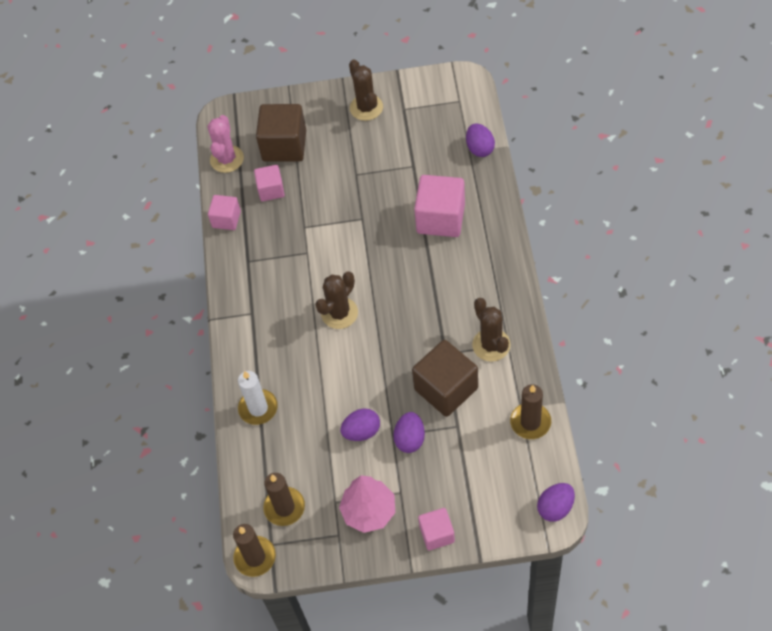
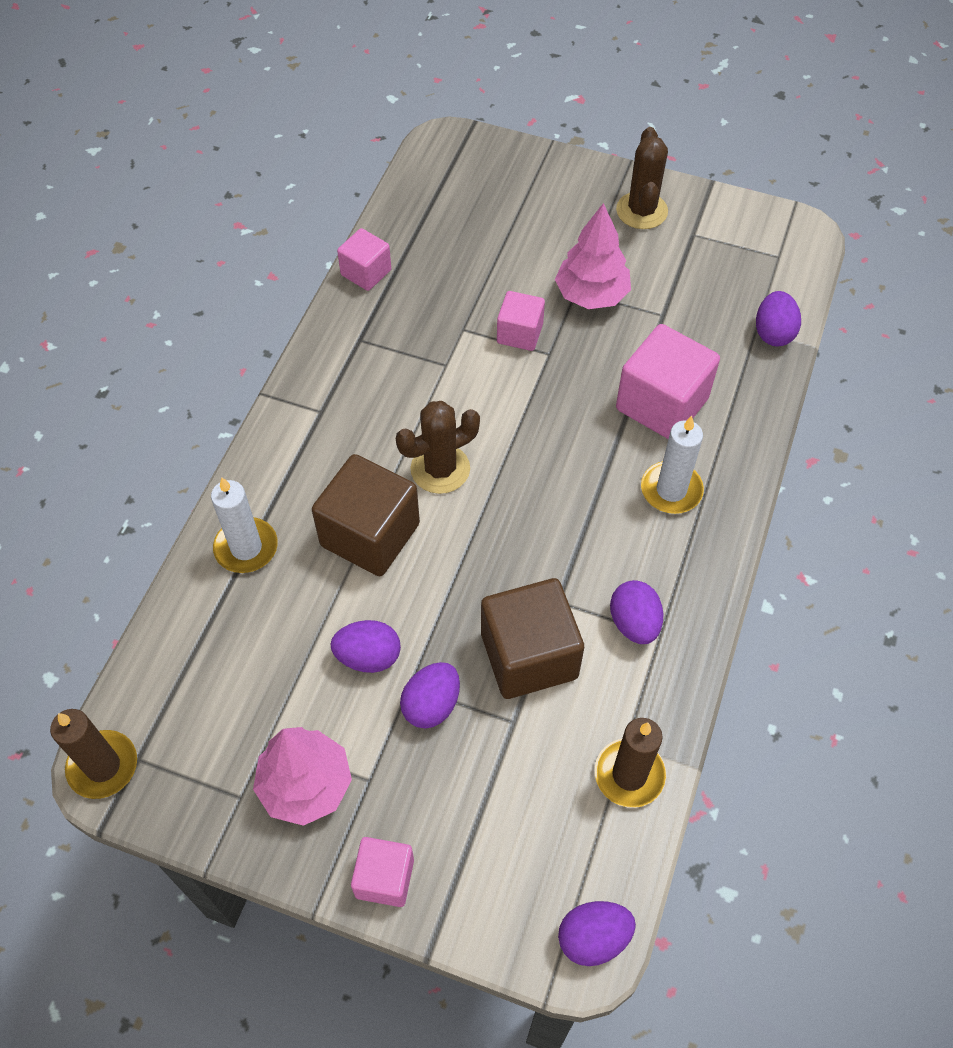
camera: 20 degrees right, 0 degrees up
(227, 159) = (415, 197): pink cactus -> none
(271, 190) = (448, 261): pink cube -> pink cube (519, 333)
(284, 146) = (501, 212): brown cube -> brown cube (370, 535)
(284, 507) = (191, 713): brown candle -> none
(366, 173) = (591, 295): none -> pink tree
(472, 264) = (671, 490): none -> white candle
(491, 345) = (634, 623): brown cactus -> purple egg

